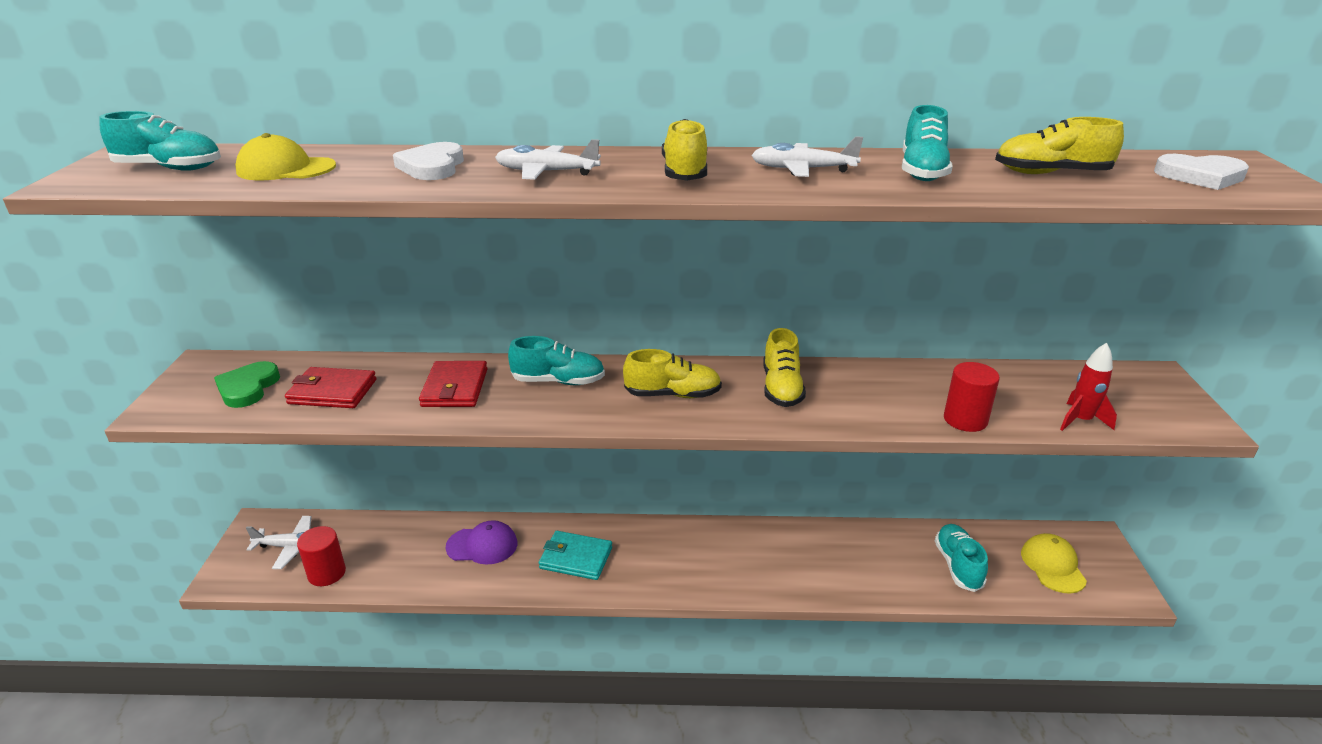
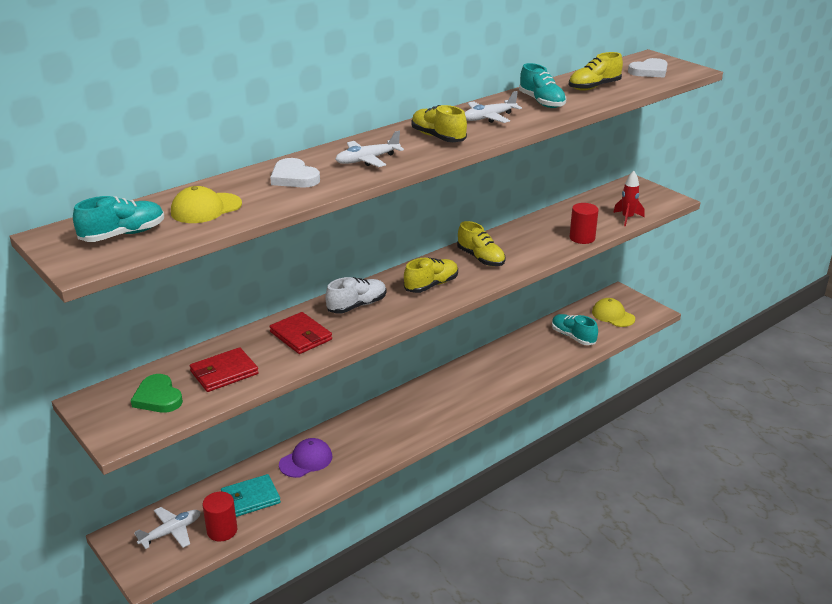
camera: 40 degrees left, 0 degrees up
(558, 381) = (357, 306): turquoise shoe -> white shoe
(576, 558) = (374, 436): turquoise wallet -> turquoise wallet (250, 498)

